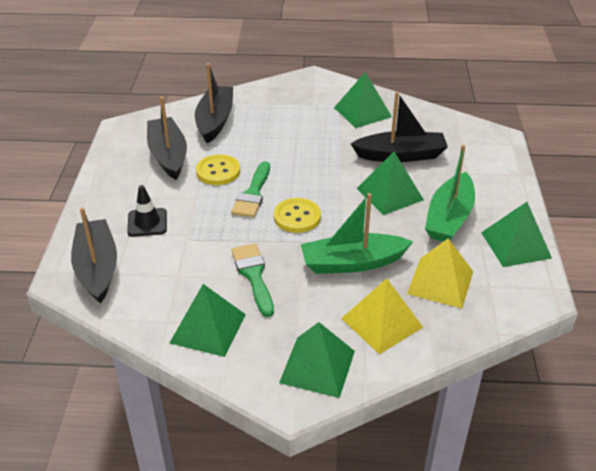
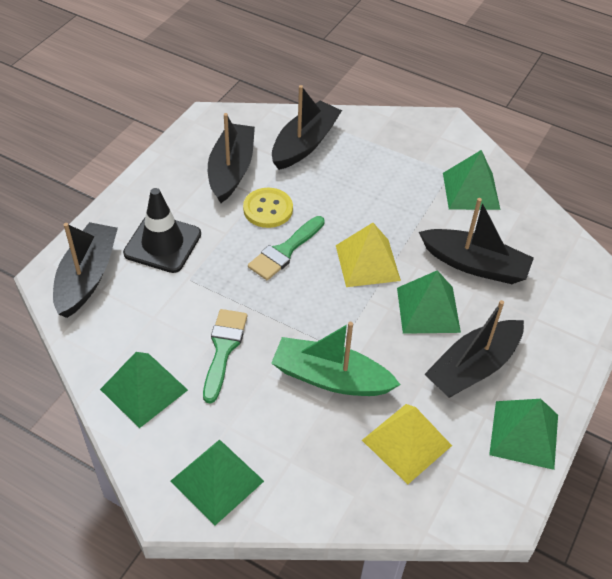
camera: 25 degrees right, 10 degrees up
(147, 222) = (162, 244): black traffic cone -> black traffic cone, size x1.51
(297, 217) = (311, 298): yellow button -> none
(382, 322) = (313, 462): yellow pyramid -> yellow pyramid (367, 262)
(449, 218) = (473, 367): green boat -> black boat

